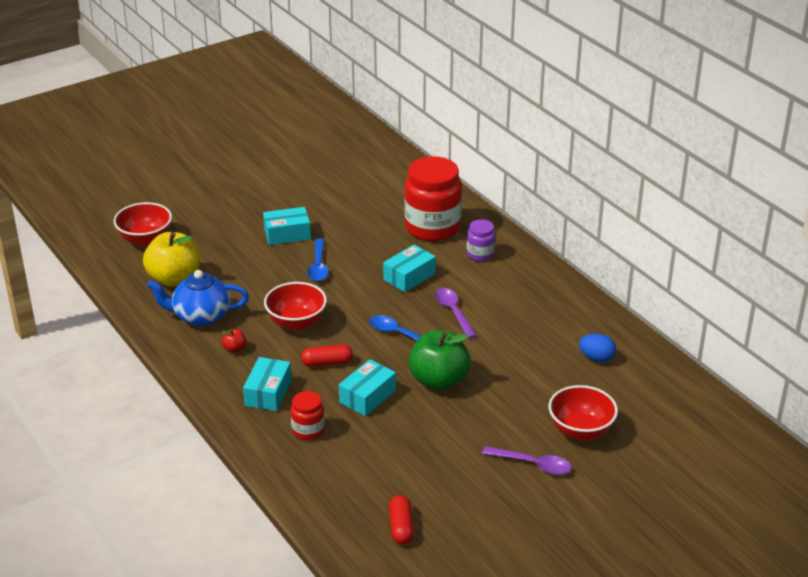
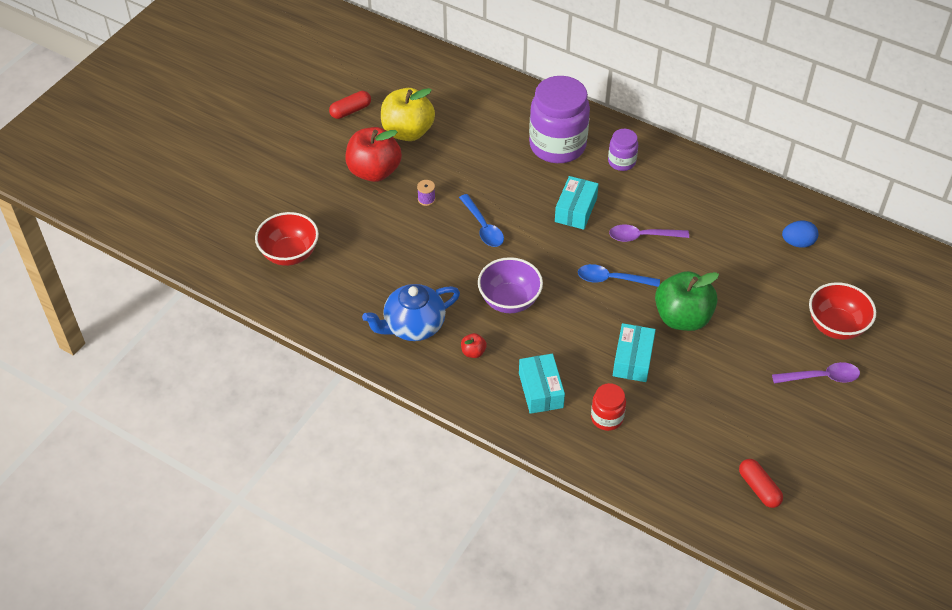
camera: 25 degrees left, 15 degrees up
(174, 279) = (354, 291): yellow apple -> yellow apple (408, 132)
(261, 204) = (374, 171): none -> red apple
(287, 234) = (426, 199): turquoise box -> purple spool
(296, 322) = (509, 300): red bowl -> purple bowl
(327, 363) = (570, 336): red capsule -> red capsule (350, 111)
(432, 228) = (557, 145): red jar -> purple jar
(453, 312) = (642, 236): purple spoon -> purple spoon turned 45 degrees counterclockwise

